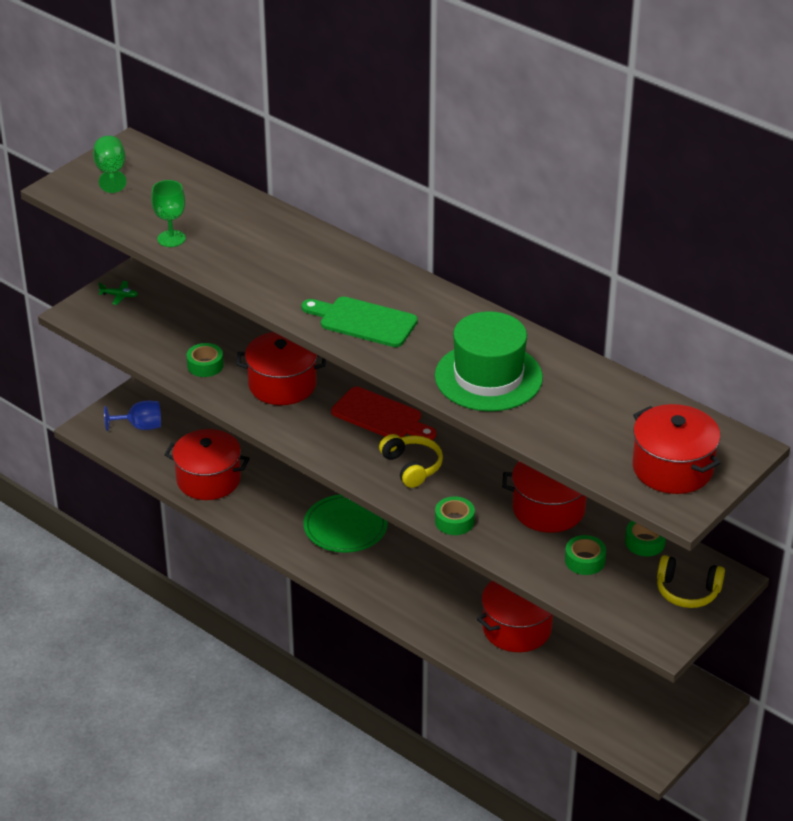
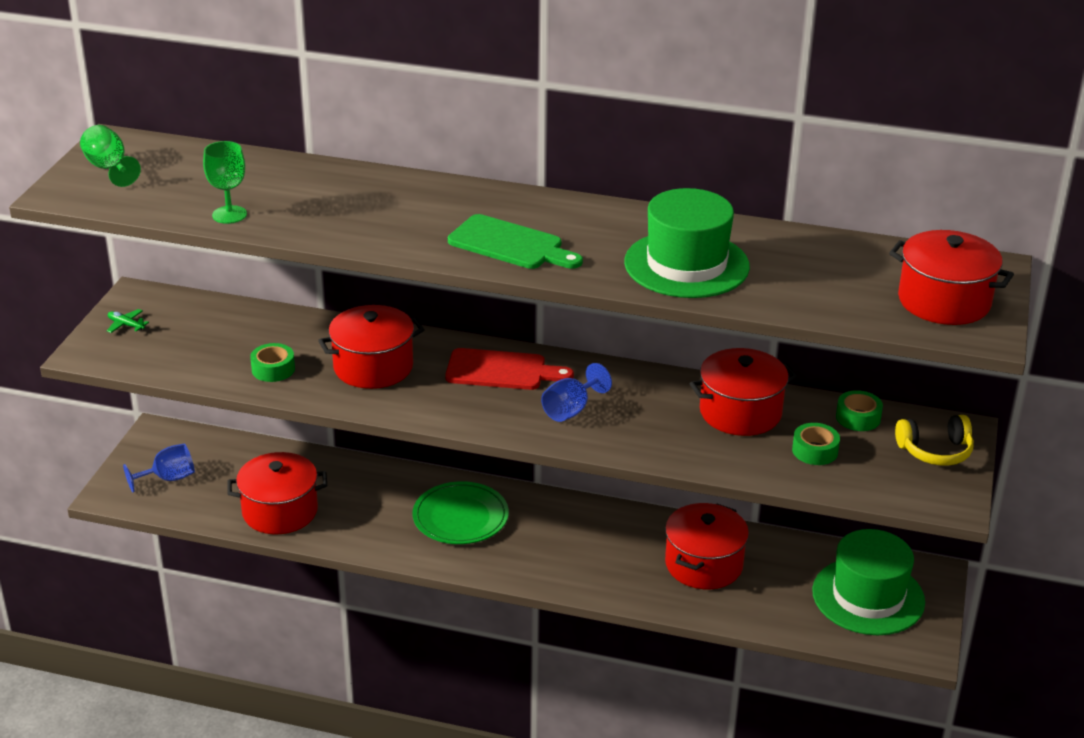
camera: 25 degrees left, 5 degrees down
(119, 296) = (126, 325): green plane -> green plane turned 135 degrees counterclockwise
(363, 321) = (510, 244): green cutting board -> green cutting board turned 150 degrees counterclockwise
(412, 467) = (571, 410): yellow headphones -> blue goblet
(454, 521) = (655, 450): green tape -> none
(636, 699) = (868, 596): none -> green hat

